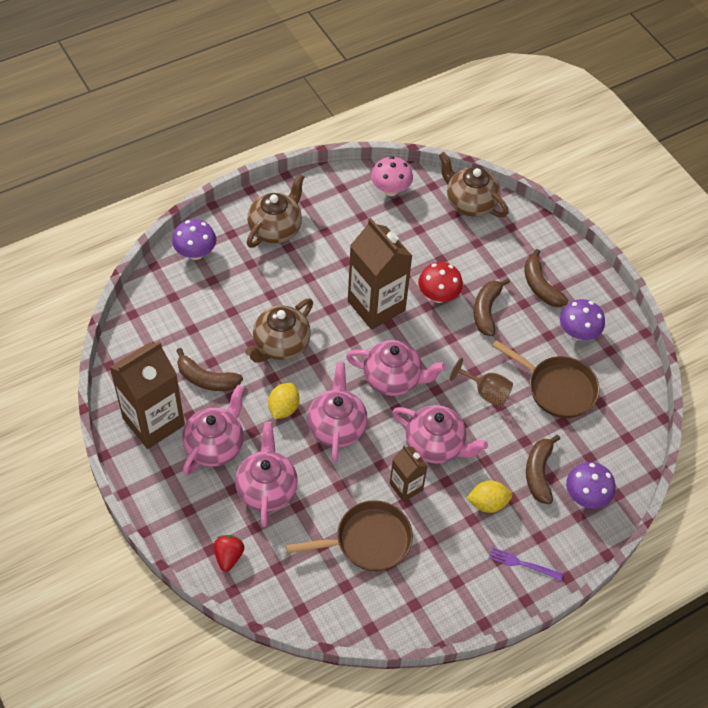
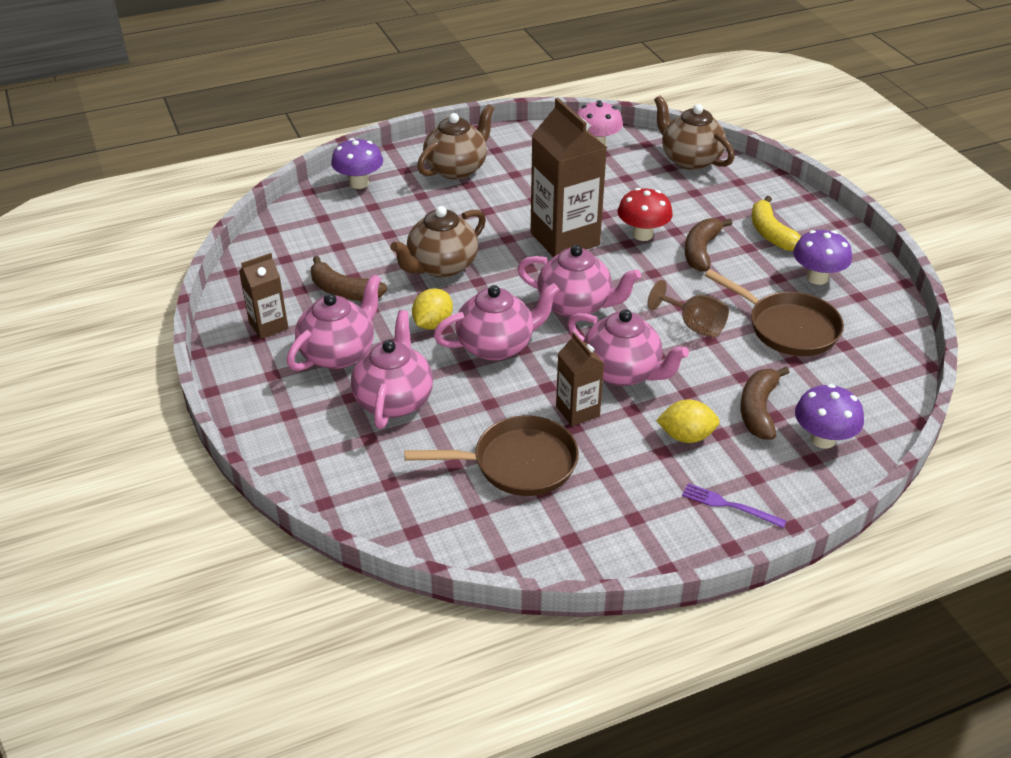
camera: 10 degrees right, 15 degrees down
(153, 422) = (268, 326): brown carton -> brown carton, size x0.53
(228, 556) = (328, 466): red strawberry -> none
(337, 427) = (496, 346): pink teapot -> pink teapot turned 60 degrees clockwise
(540, 286) = (771, 233): brown banana -> yellow banana

